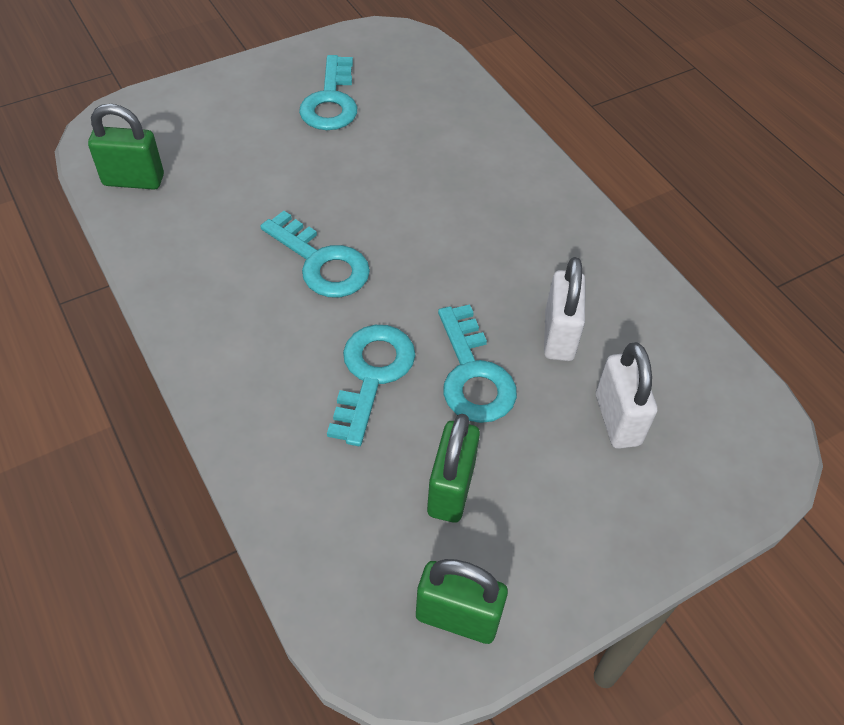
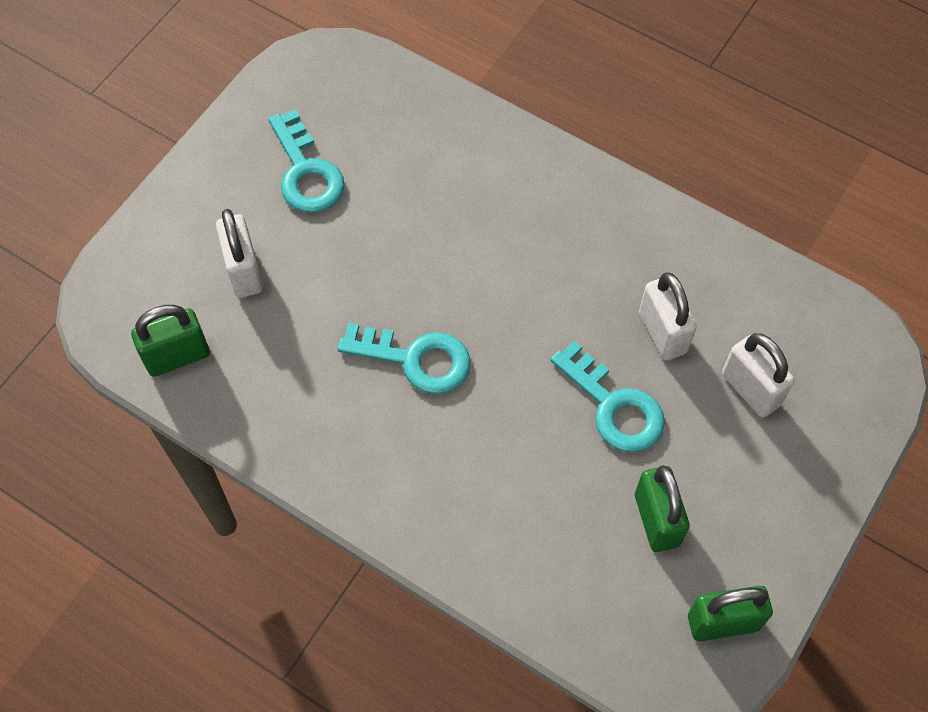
camera: 25 degrees left, 10 degrees up
(231, 146) = (244, 271): none -> white padlock
(371, 375) = (530, 449): turquoise key -> none

